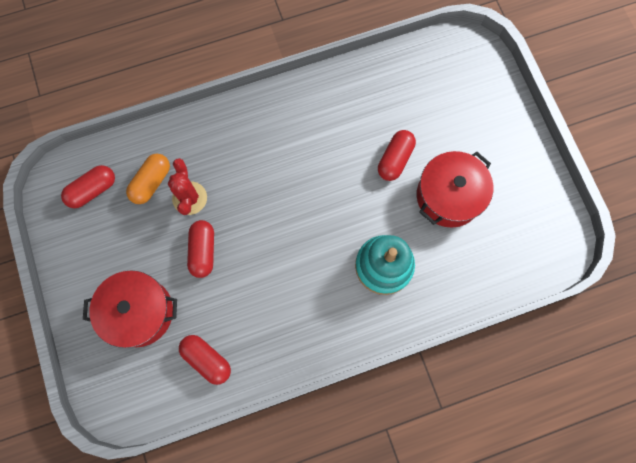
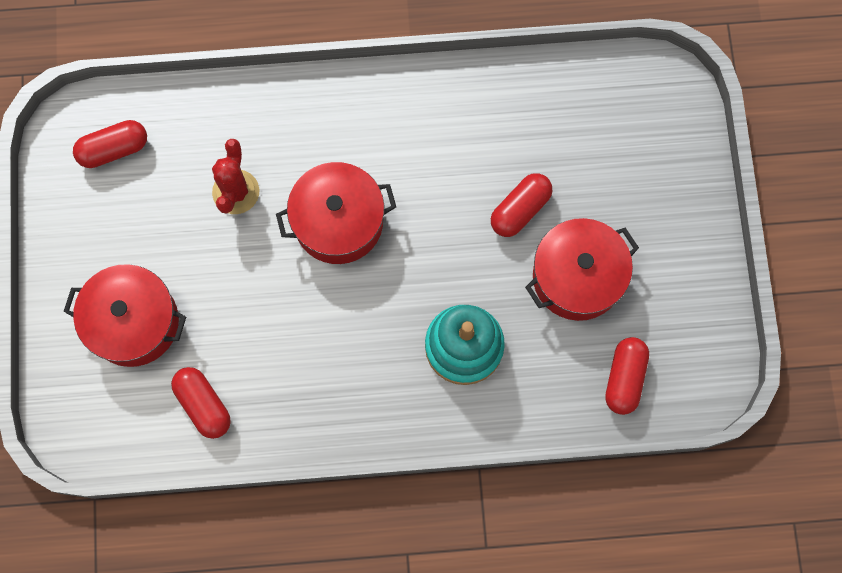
camera: 15 degrees right, 0 degrees up
(151, 182) = (192, 159): orange capsule -> none
(203, 251) = (235, 266): red capsule -> red capsule (624, 378)
(269, 200) = (338, 222): none -> red pot

